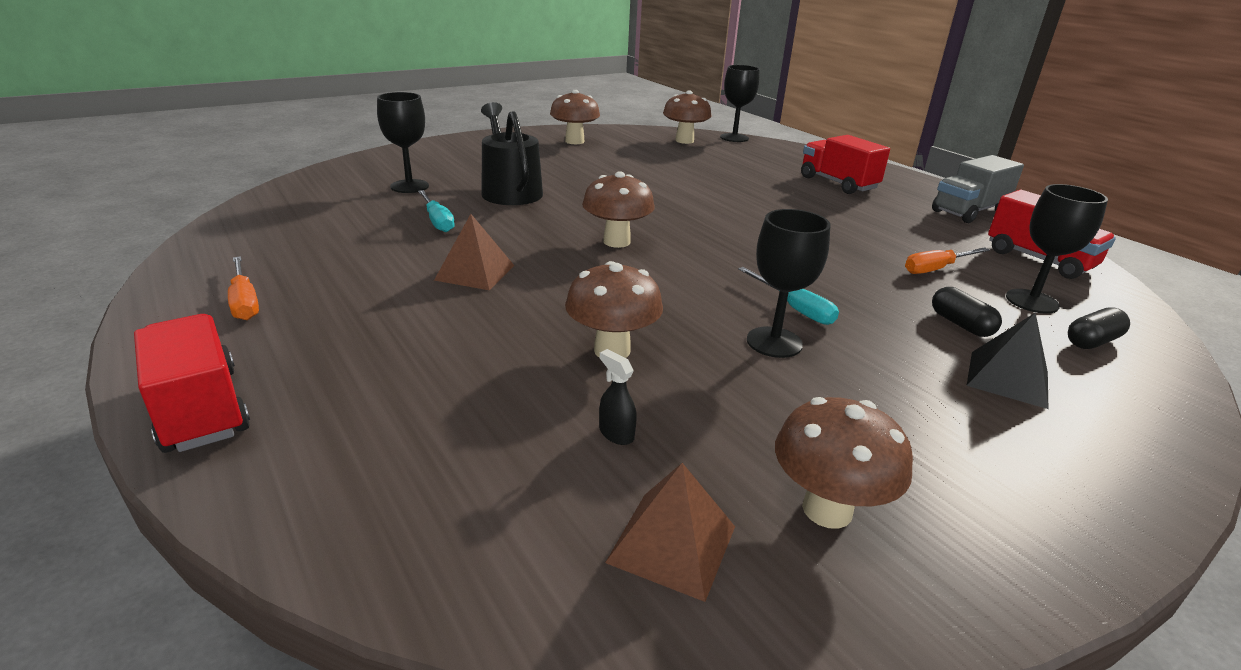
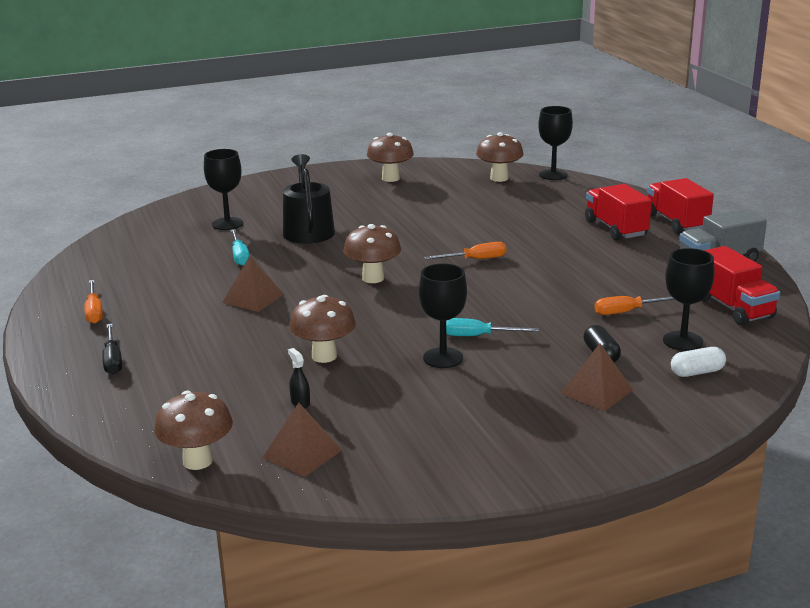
camera: 15 degrees right, 5 degrees down
(201, 409) = (66, 372): red truck -> red truck (676, 222)
(283, 380) = (112, 360): none -> black screwdriver
(720, 217) = (475, 259): none -> orange screwdriver
(794, 308) = (478, 336): turquoise screwdriver -> turquoise screwdriver turned 120 degrees clockwise
(827, 509) = (401, 448): brown mushroom -> brown mushroom (197, 461)
(1008, 378) = (596, 391): black pyramid -> brown pyramid
(1092, 341) = (697, 372): black capsule -> white capsule

